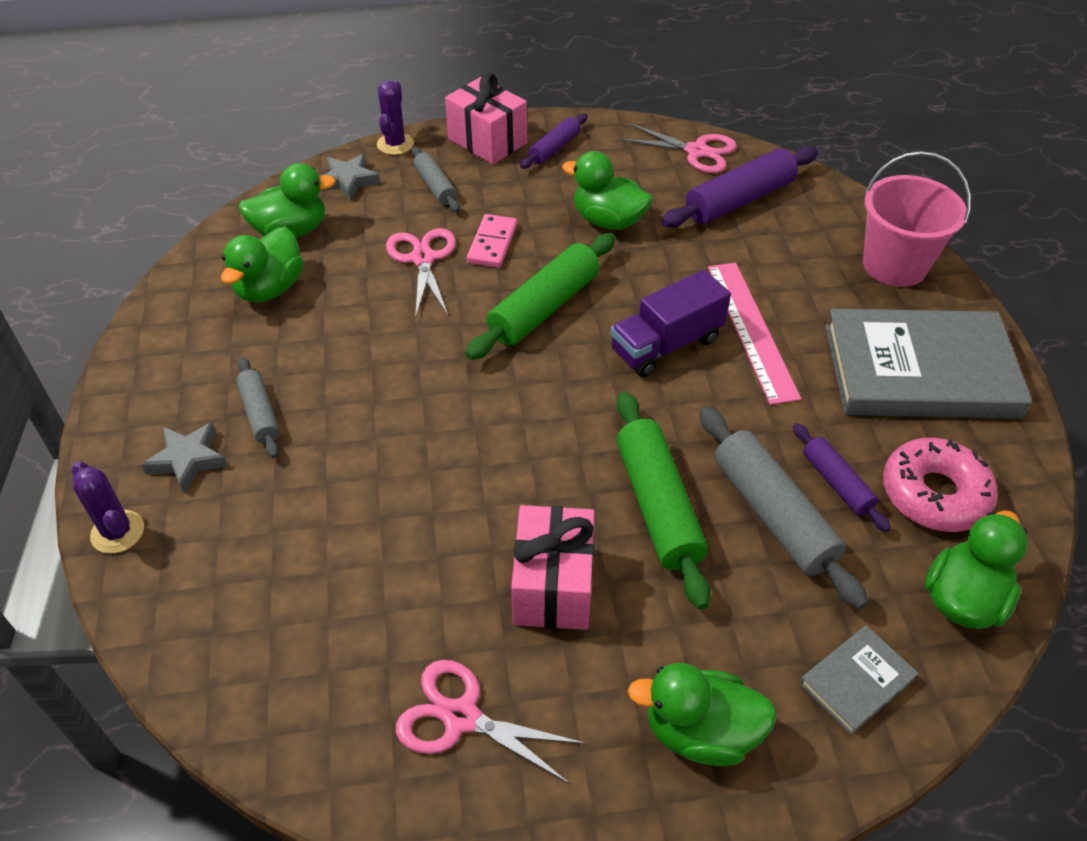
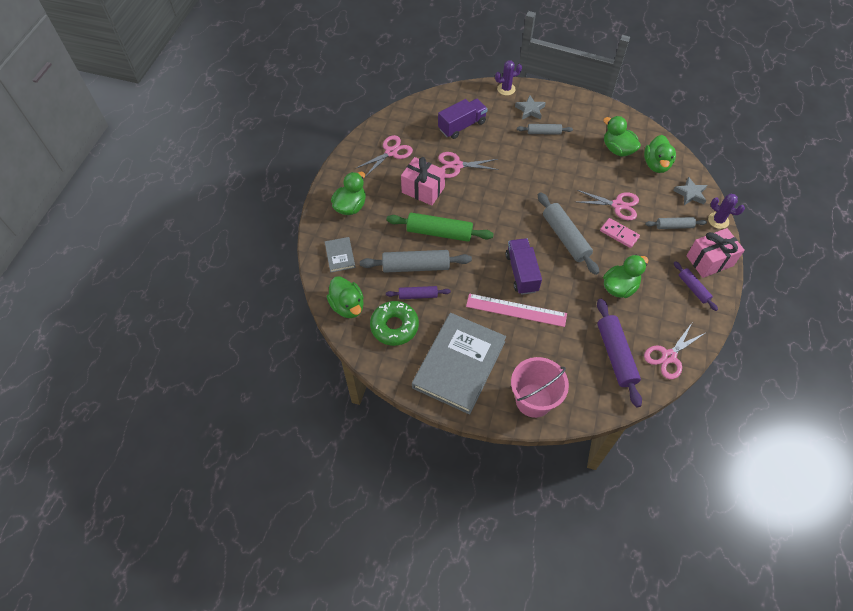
camera: 115 degrees right, 10 degrees up
(293, 583) = (462, 126): none -> purple truck
(439, 545) = (456, 165): none -> pink scissors
(544, 307) = (565, 237): green rolling pin -> grey rolling pin
(934, 494) = (394, 326): pink donut -> green donut

